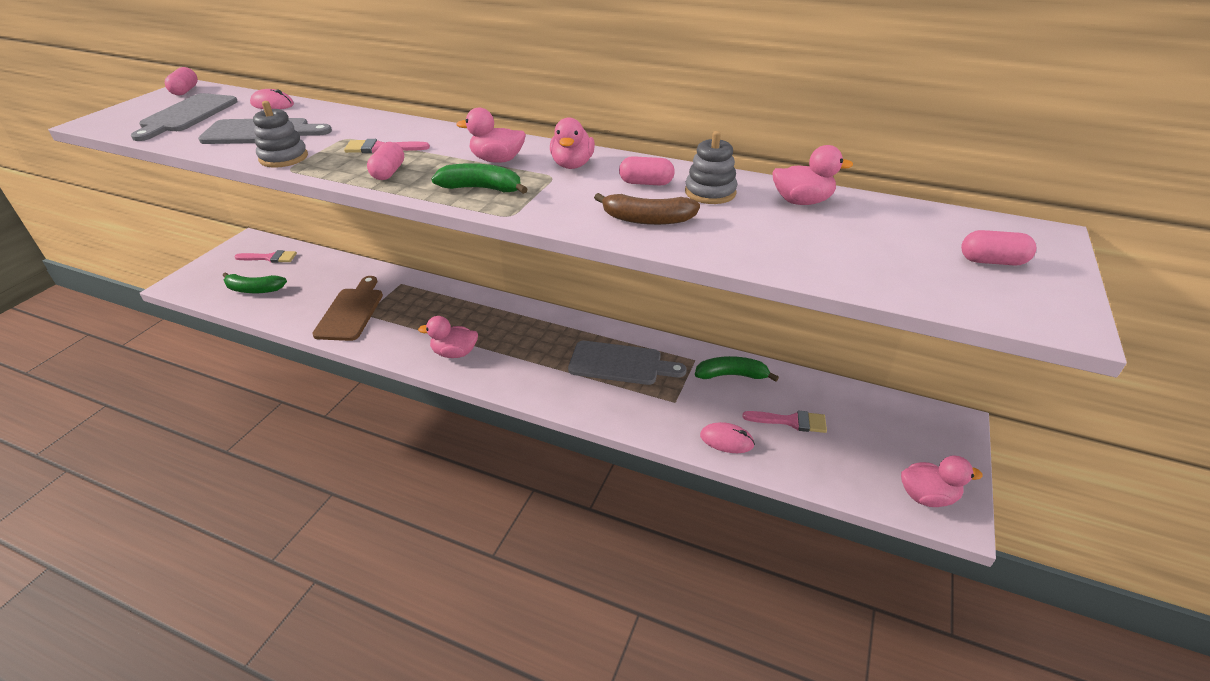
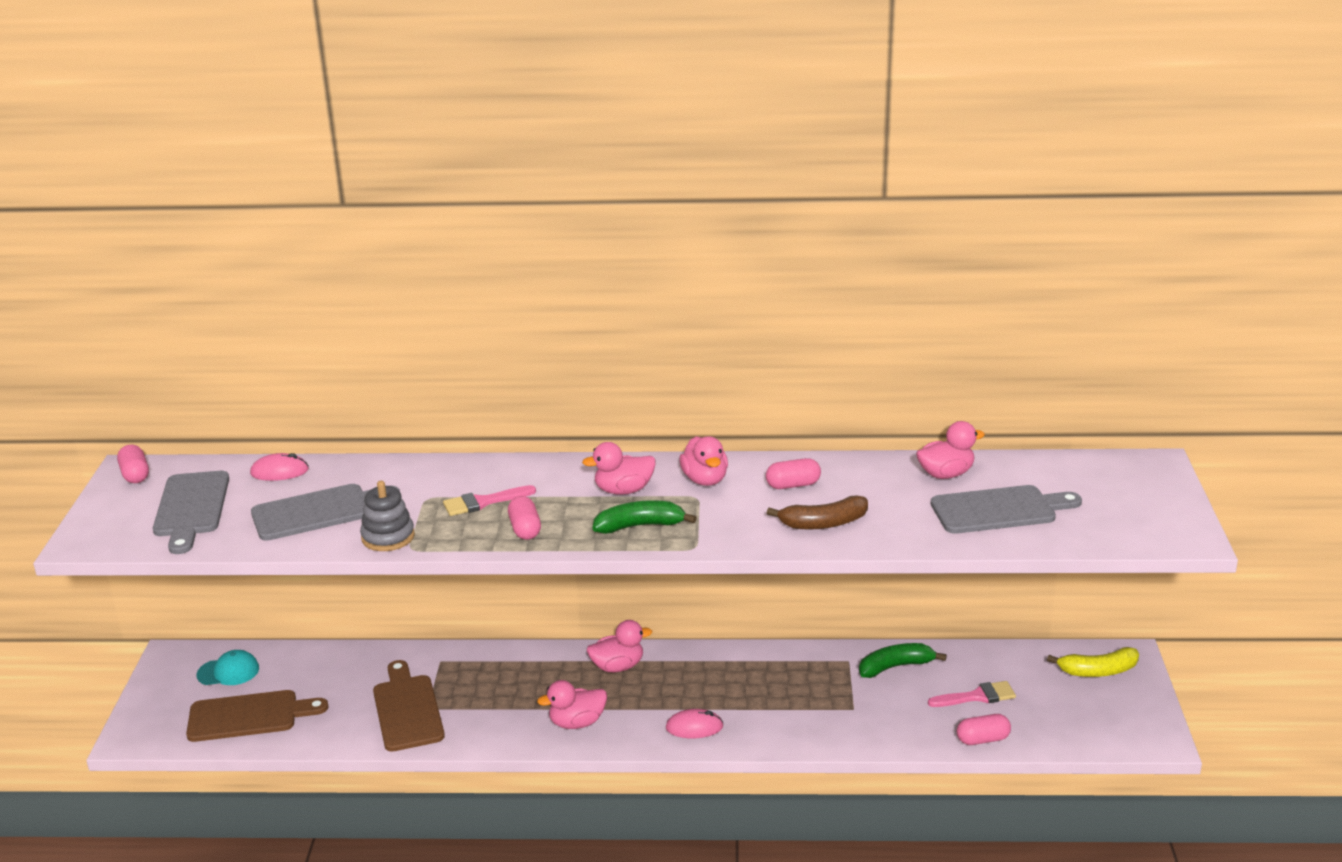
camera: 20 degrees left, 10 degrees down
(254, 289) = (249, 716): green banana -> brown cutting board
(270, 258) = (228, 672): pink brush -> turquoise cap
(620, 364) = (772, 685): grey cutting board -> grey cutting board (999, 510)
(710, 192) = (859, 482): grey stacking toy -> none
(726, 440) = (925, 731): pink mouse -> pink mouse (694, 727)
(918, 429) = (1098, 671): none -> yellow banana
(927, 496) = (1128, 729): pink duck -> pink duck (618, 666)
(992, 261) = (1123, 498): pink capsule -> pink capsule (982, 739)

